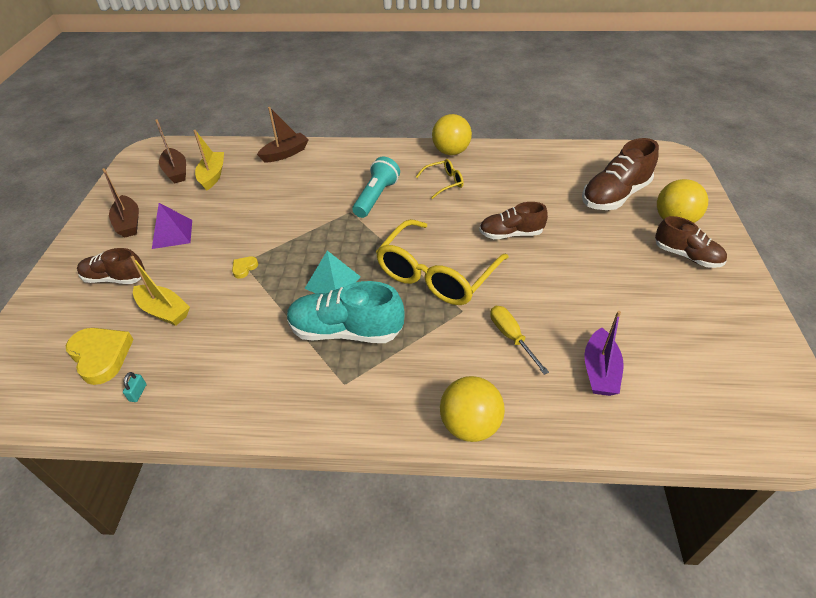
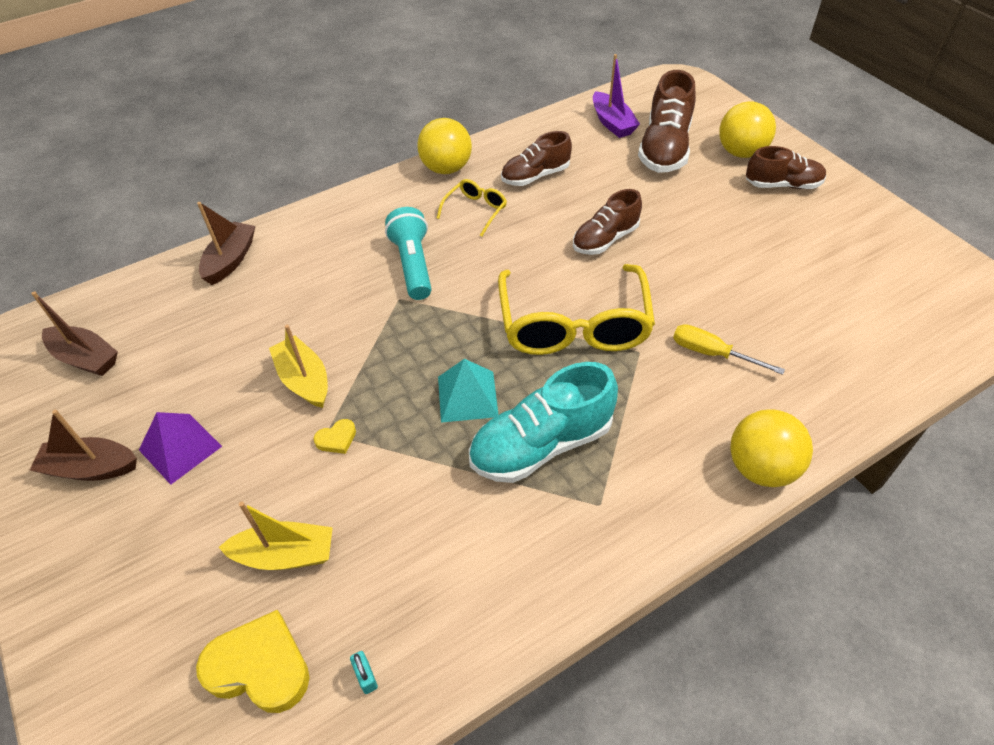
camera: 35 degrees left, 5 degrees up
(115, 278) = (160, 555): brown shoe -> brown shoe (535, 176)
(129, 223) = (91, 468): brown boat -> brown boat turned 150 degrees clockwise
(212, 175) = (152, 338): yellow boat -> yellow boat (304, 380)
(244, 268) = (337, 439): yellow heart -> yellow heart turned 120 degrees counterclockwise
(599, 371) = (817, 343): purple boat -> purple boat (612, 123)

